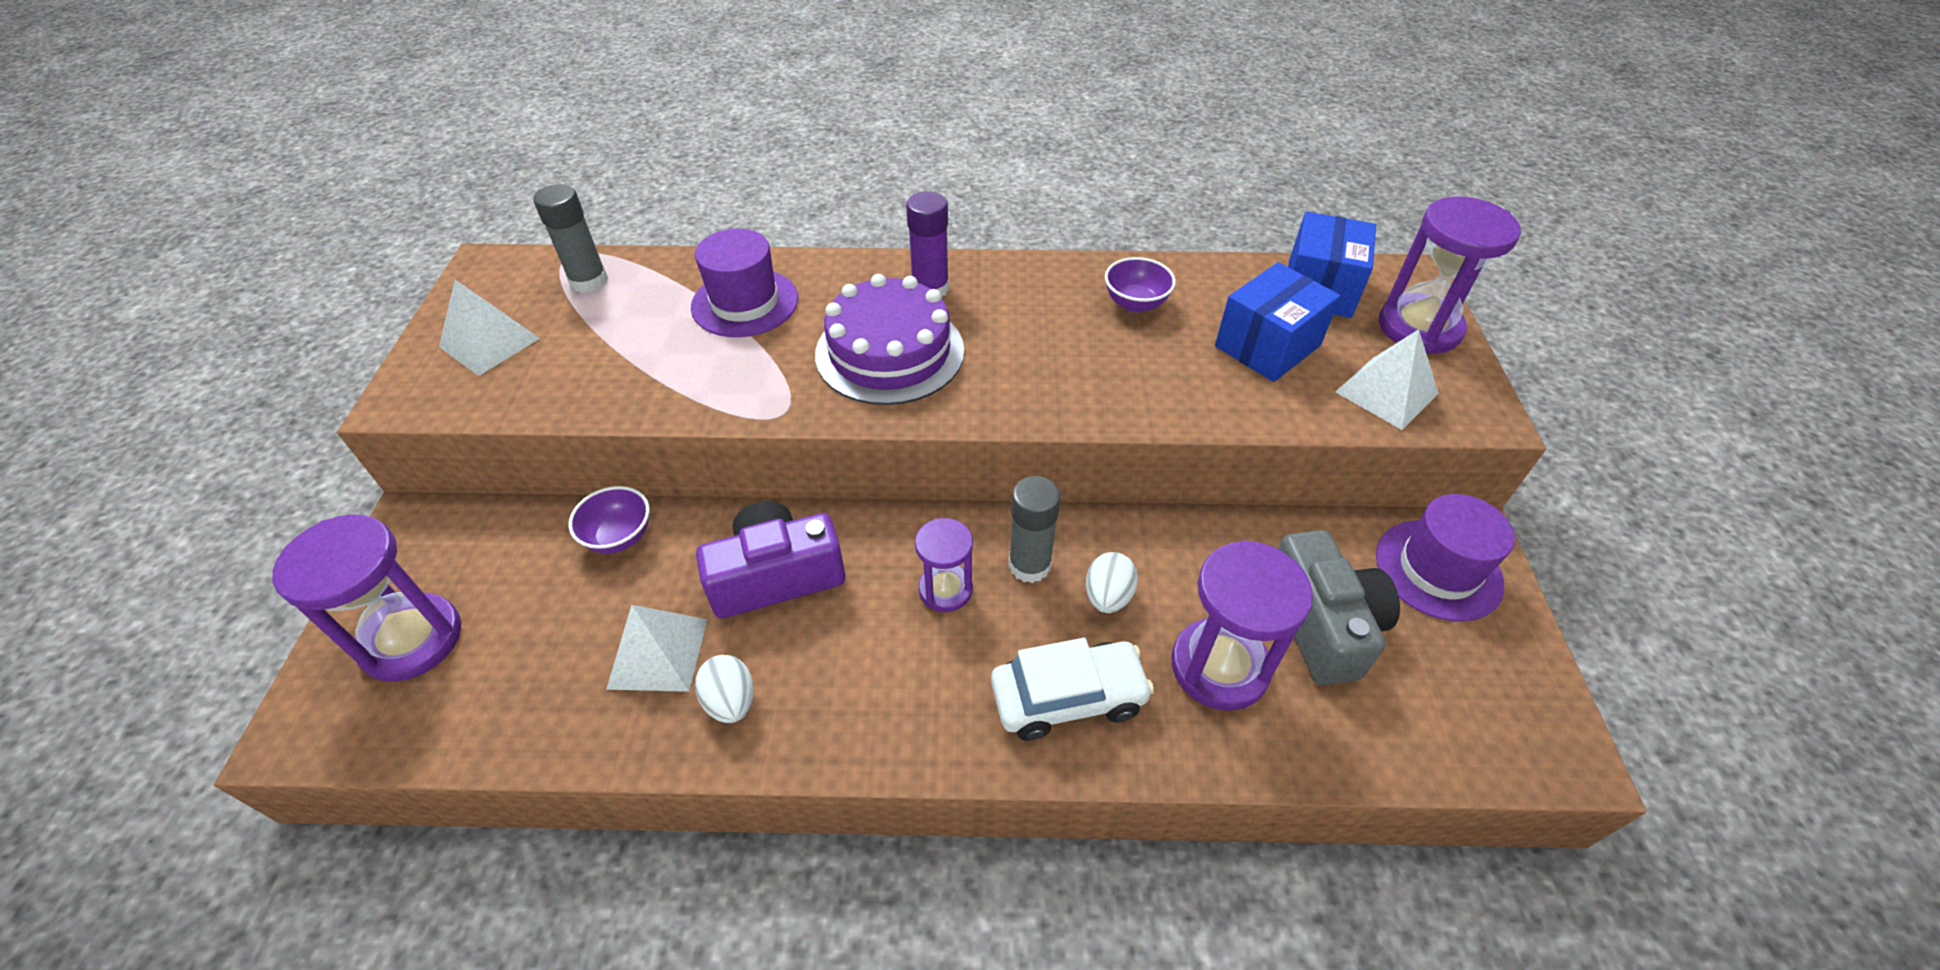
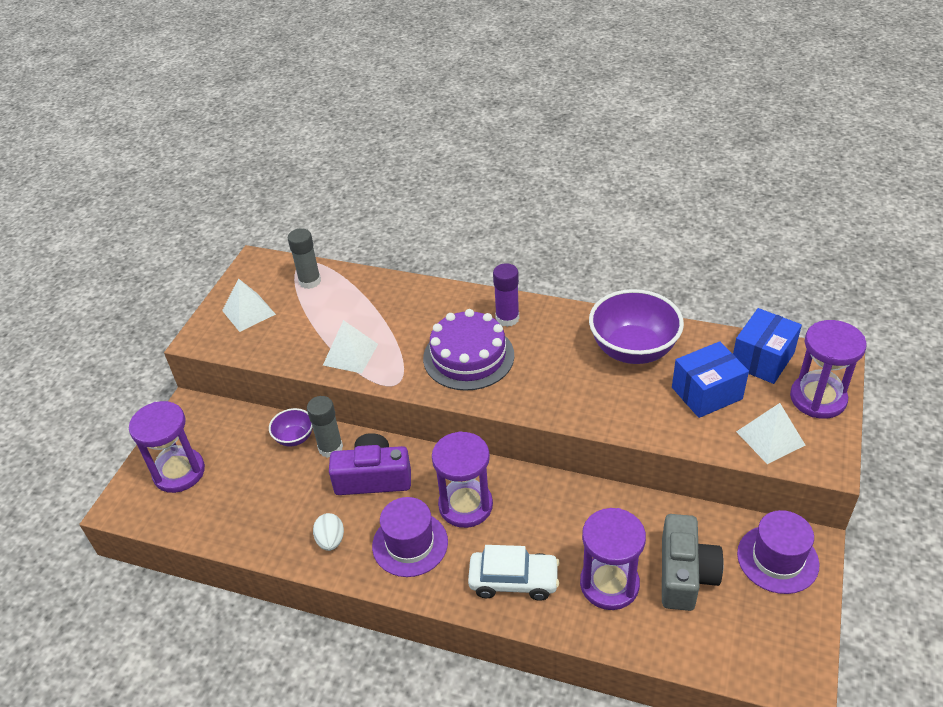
camera: 20 degrees right, 5 degrees down
(658, 653) = (299, 506): white pyramid -> white pyramid (350, 354)
(745, 303) = (394, 310): purple hat -> purple hat (410, 544)
(945, 589) = (465, 505): purple hourglass -> purple hourglass, size x1.67
(1029, 565) = (519, 502): grey glue stick -> grey glue stick (330, 448)
(1108, 596) = (559, 530): white egg -> none
(1135, 303) = (633, 349): purple bowl -> purple bowl, size x2.02

